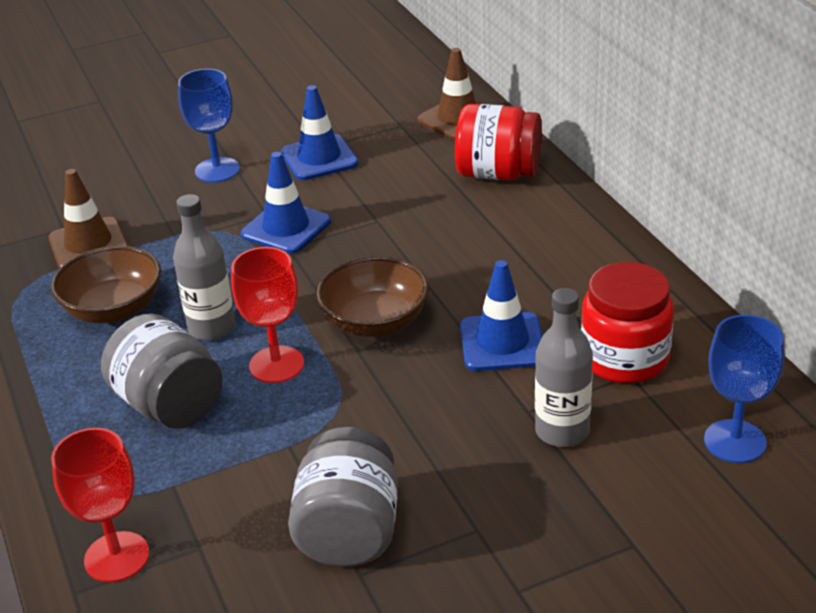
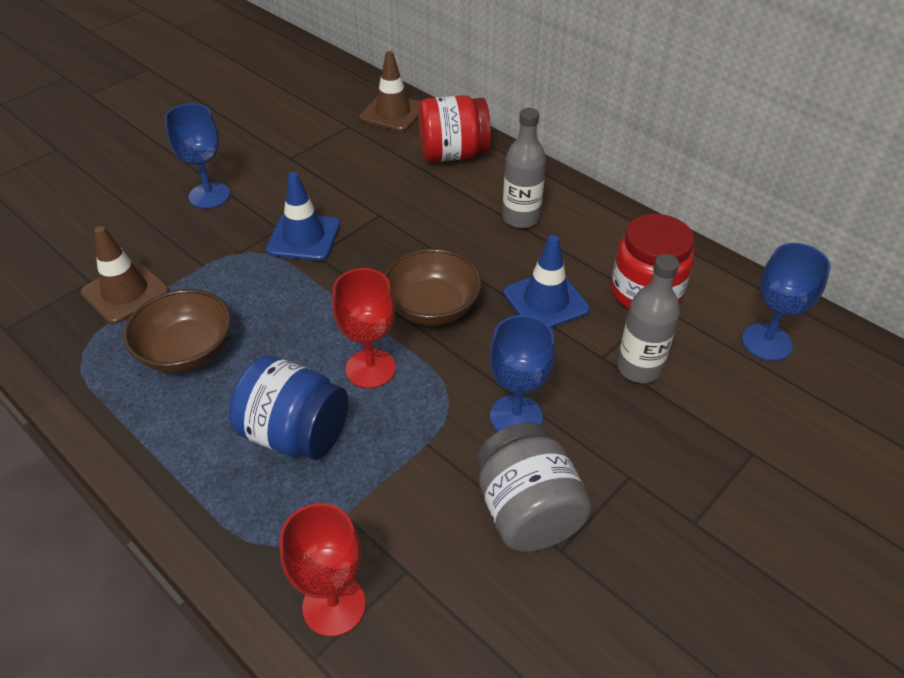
camera: 25 degrees left, 10 degrees up
(169, 405) = (295, 434): grey jar -> blue jar
(212, 327) = (291, 347): grey bottle -> grey bottle (521, 218)
(319, 158) = (296, 168): blue traffic cone -> none
(395, 444) = (516, 416): none -> blue goblet

